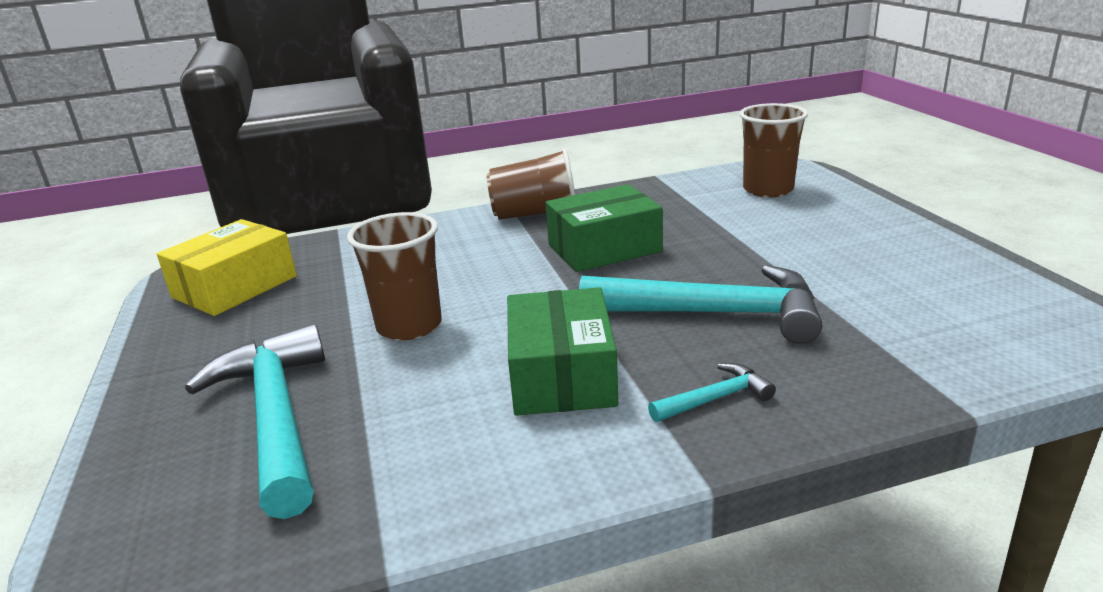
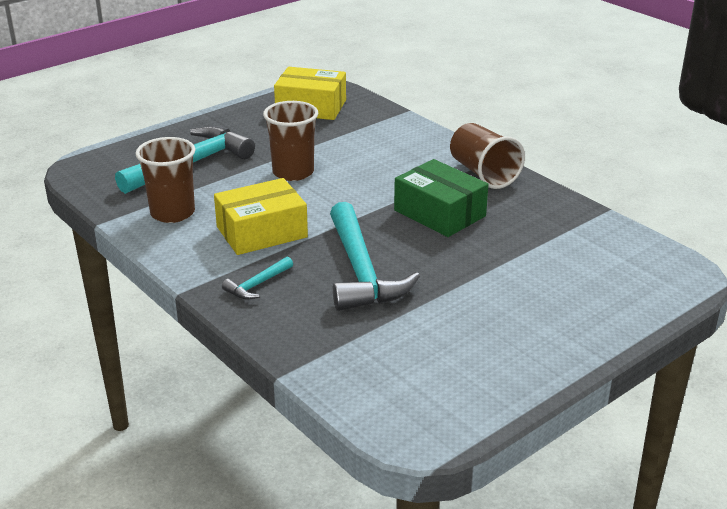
camera: 65 degrees right, 5 degrees up
(562, 375) = (262, 232): green box -> yellow box
(715, 399) = (257, 285): turquoise hammer -> turquoise hammer turned 90 degrees clockwise
(768, 190) = (616, 269): brown cup -> brown cup (172, 213)

